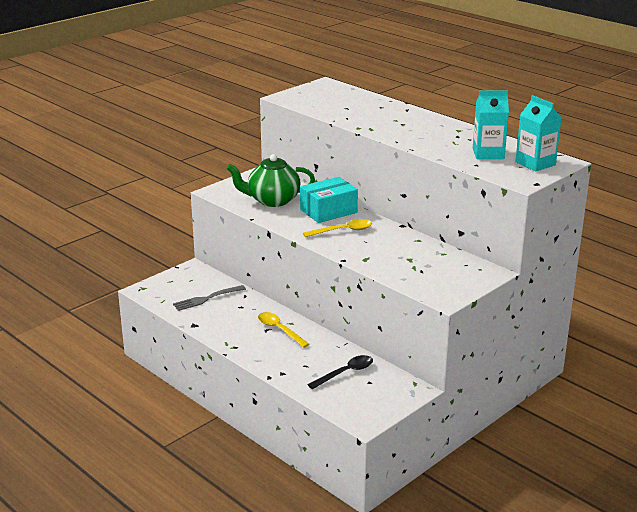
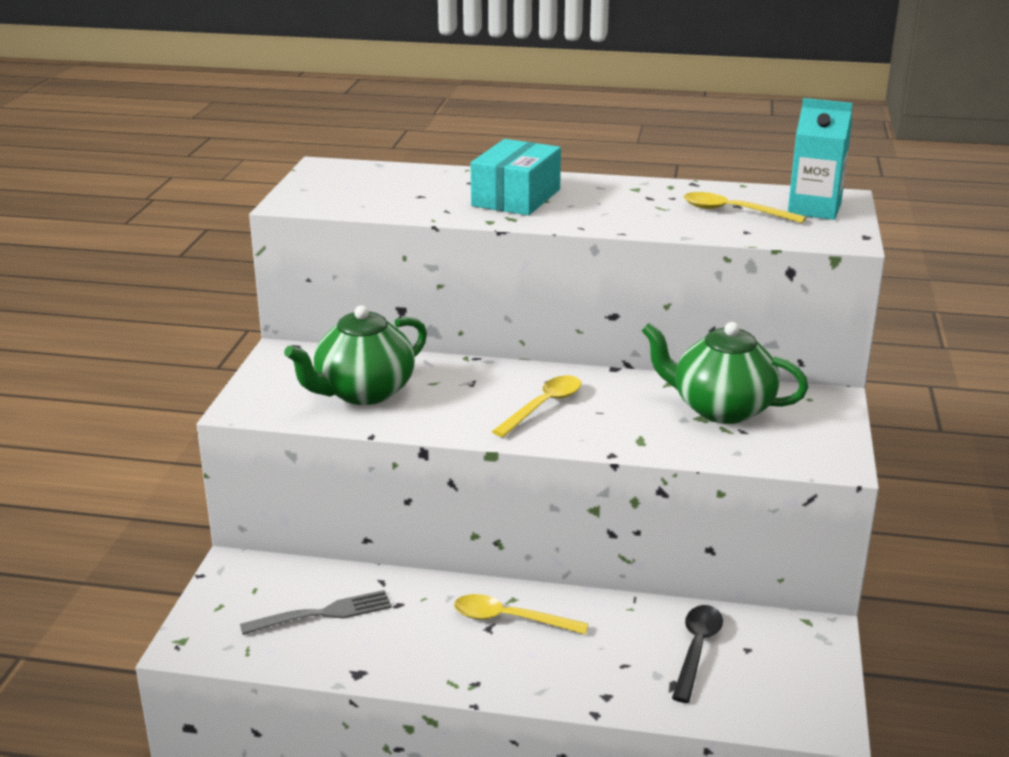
camera: 35 degrees left, 0 degrees up
(206, 299) = (323, 614): grey fork -> grey fork turned 135 degrees counterclockwise
(328, 211) = (476, 381): turquoise box -> turquoise box (516, 197)
(426, 258) = (720, 409): none -> green teapot
(488, 154) = (733, 211): turquoise carton -> yellow spoon

